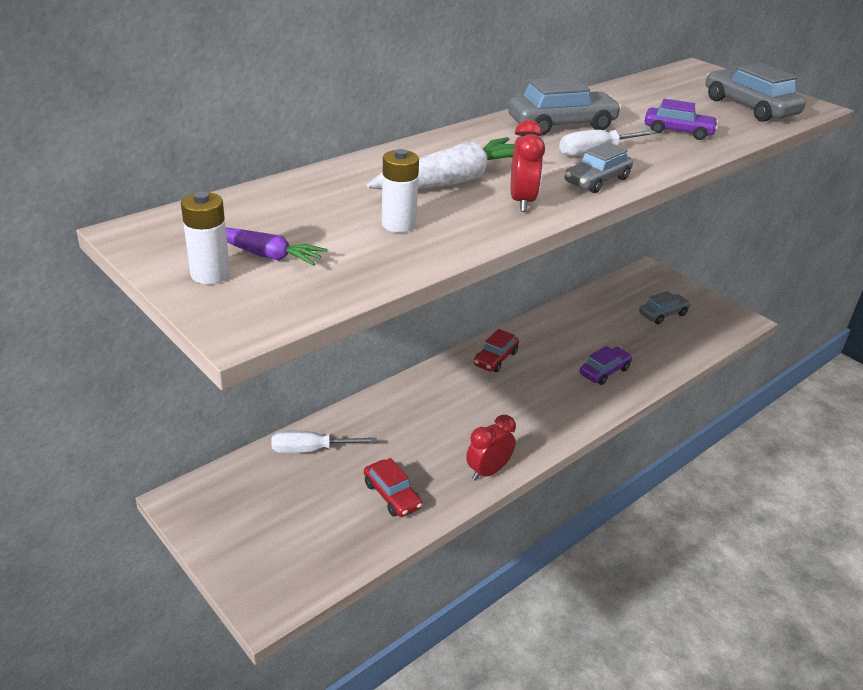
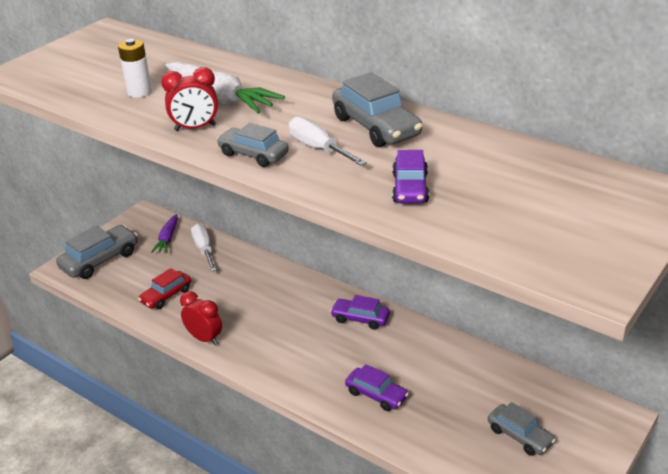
camera: 80 degrees right, 0 degrees up
(210, 274) = (61, 56): white battery -> none
(267, 255) = (86, 64): purple carrot -> purple carrot (167, 239)
(495, 358) = (360, 318): red car -> purple car
(749, 107) = (538, 233): grey car -> grey car (100, 260)

